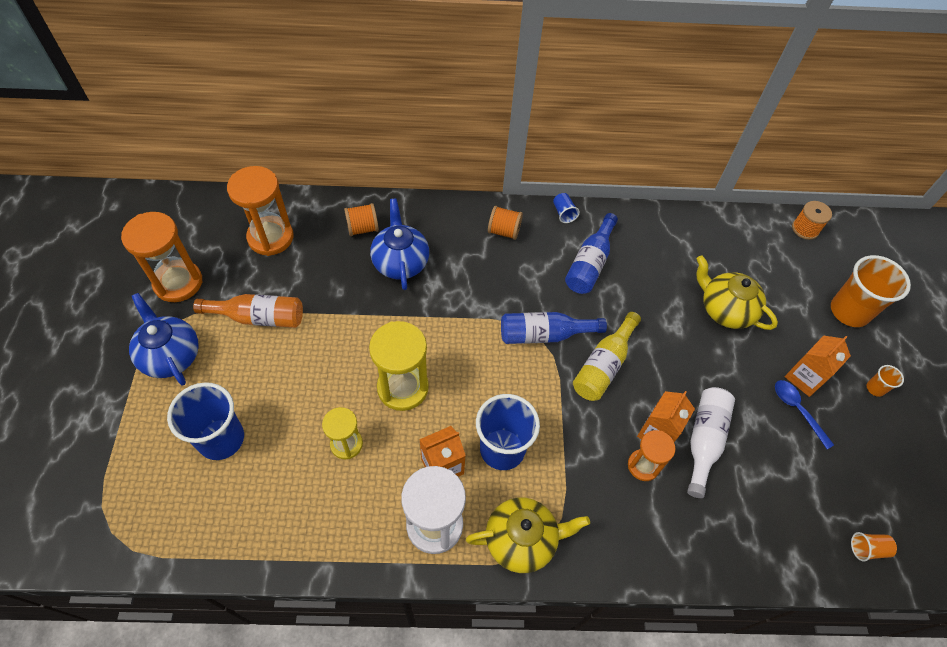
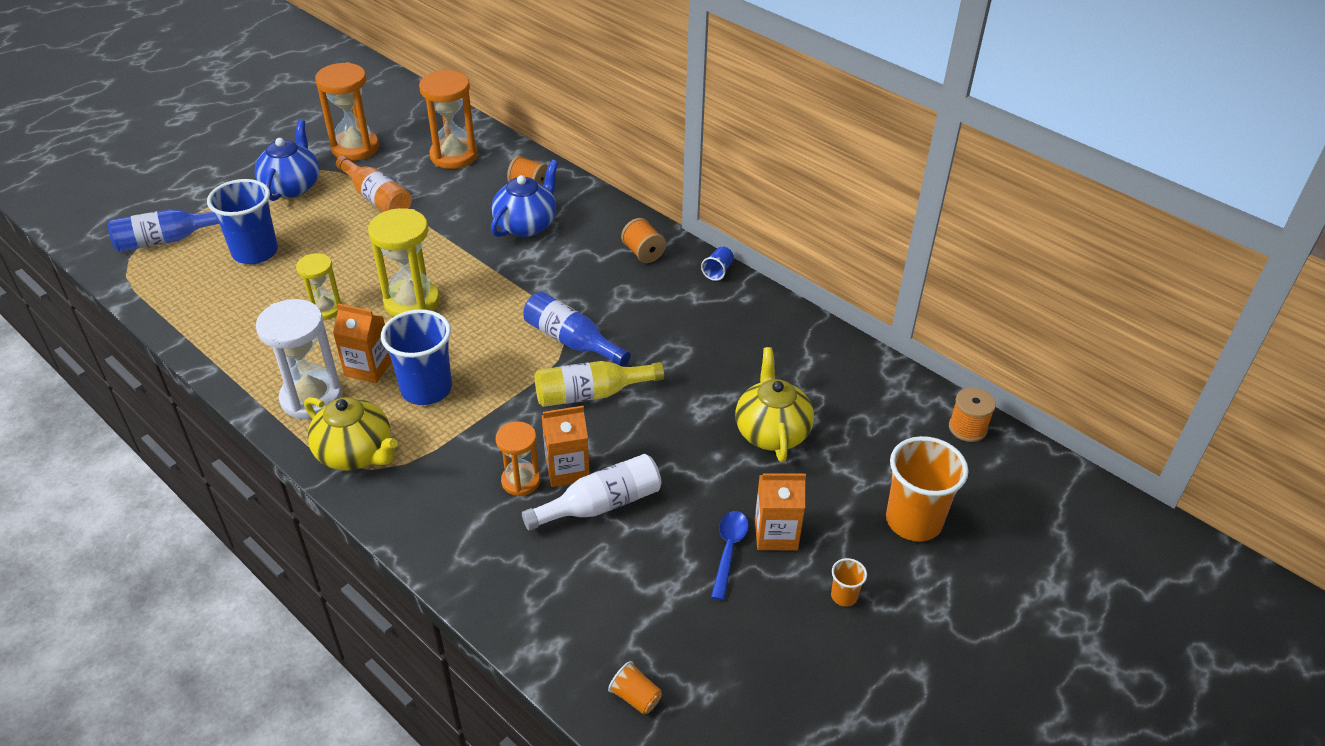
camera: 45 degrees right, 15 degrees down
(590, 263) = (688, 319): blue bottle -> blue bottle (167, 240)

